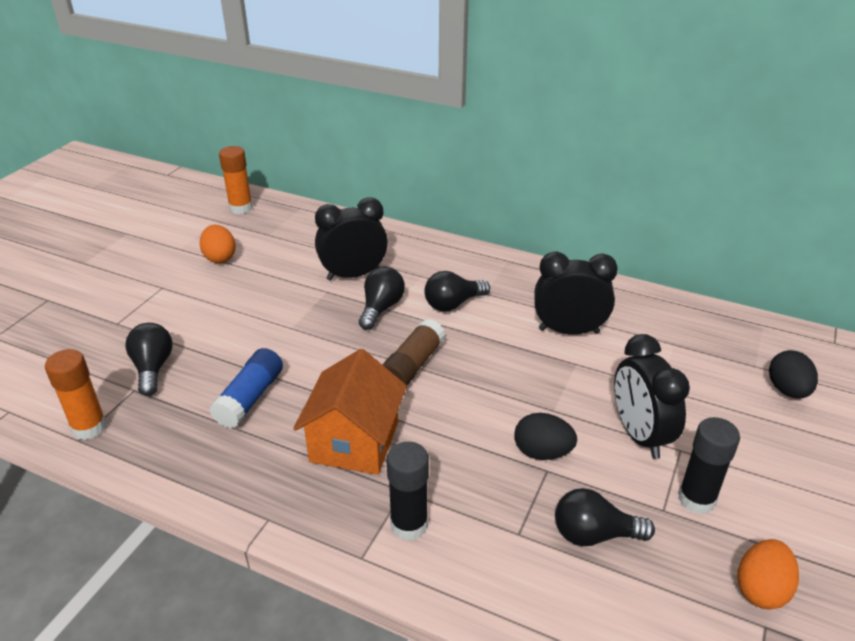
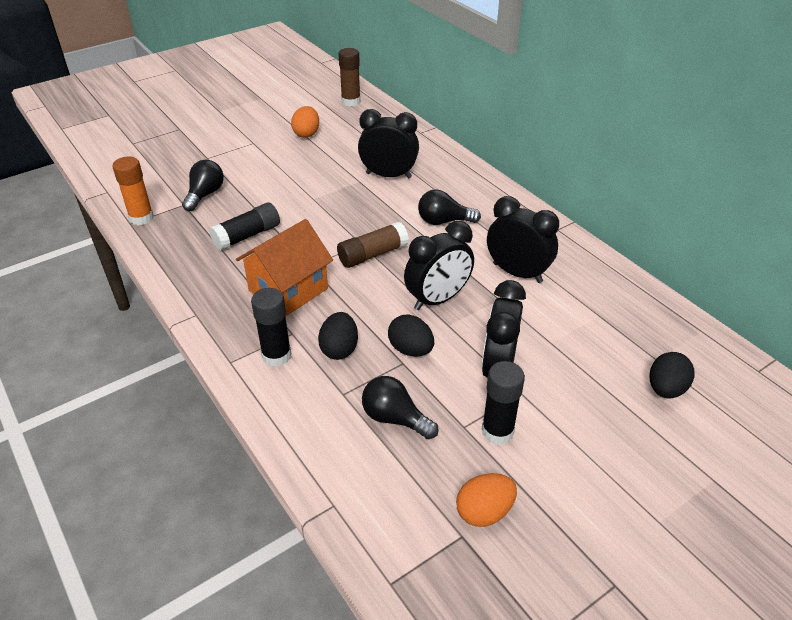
camera: 30 degrees right, 5 degrees up
(241, 208) = (351, 101): orange glue stick -> brown glue stick
(250, 398) = (247, 236): blue glue stick -> black glue stick
(381, 308) = (387, 206): black light bulb -> none
(470, 485) = (339, 349): none -> black egg
(520, 387) = (438, 299): none -> black clock

